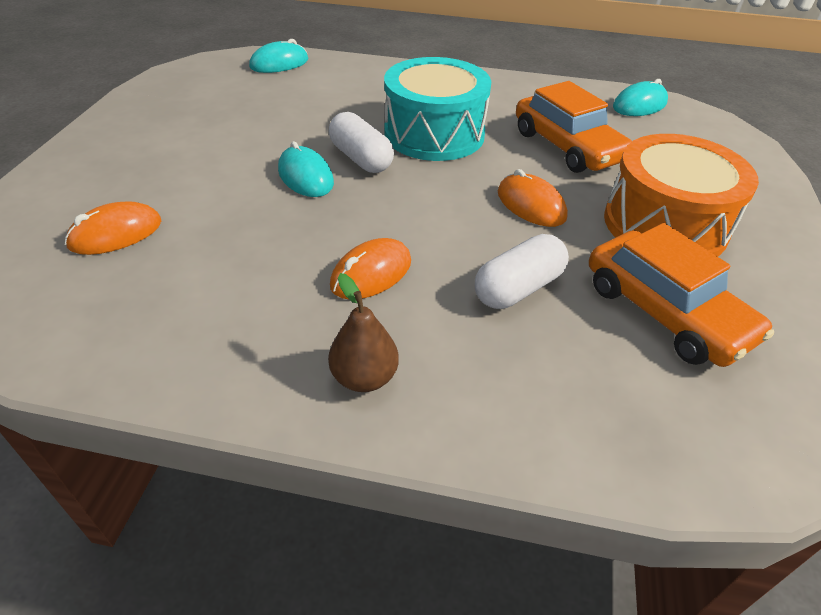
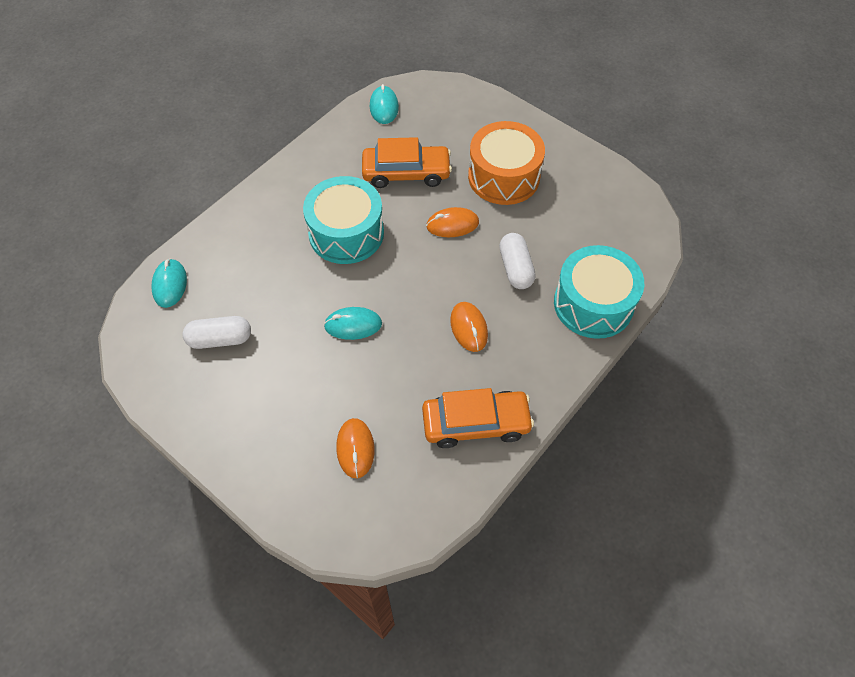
camera: 60 degrees left, 15 degrees up
(361, 158) = (350, 286): white capsule -> white capsule (220, 339)
(364, 377) = (541, 361): brown pear -> none
(537, 412) = (593, 304): none -> turquoise drum
(665, 312) = (562, 220): orange car -> orange car (476, 423)

